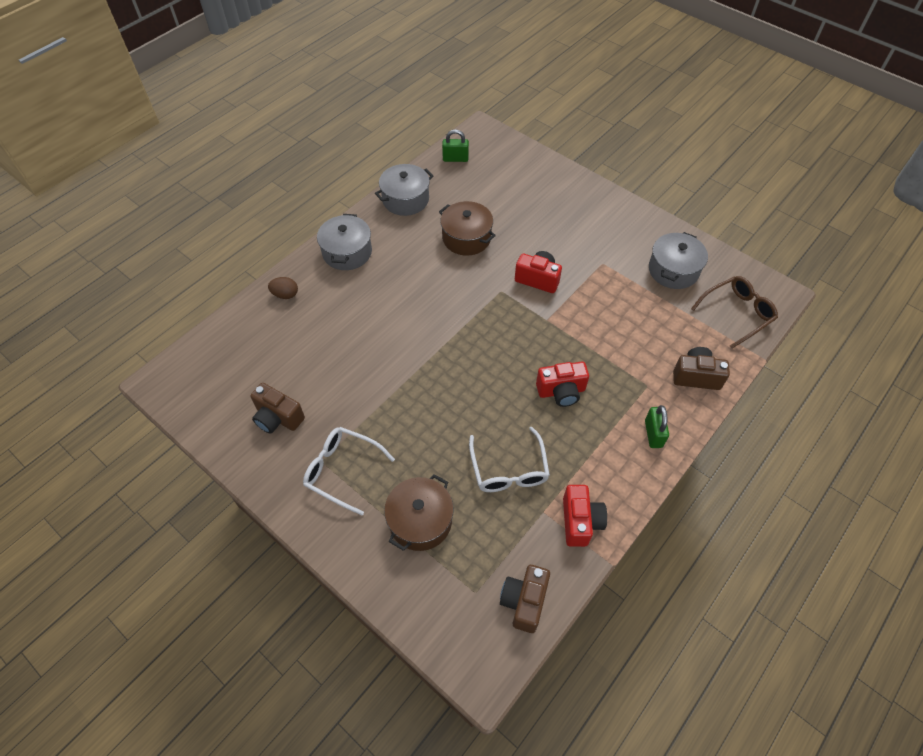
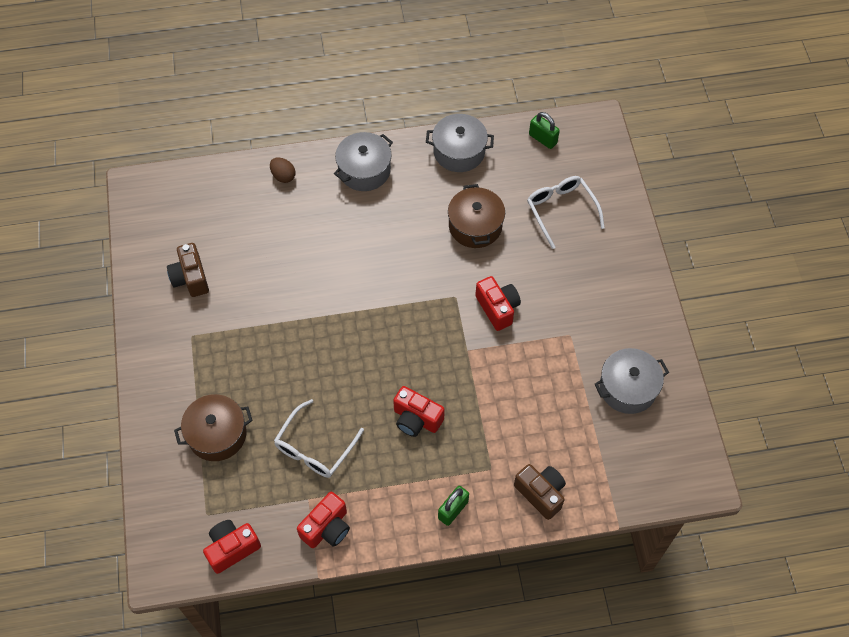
camera: 40 degrees right, 5 degrees up
(343, 471) = (199, 354): white glasses -> white glasses (561, 211)
(524, 601) = (232, 548): brown camera -> red camera
(736, 314) = (640, 469): brown glasses -> none

